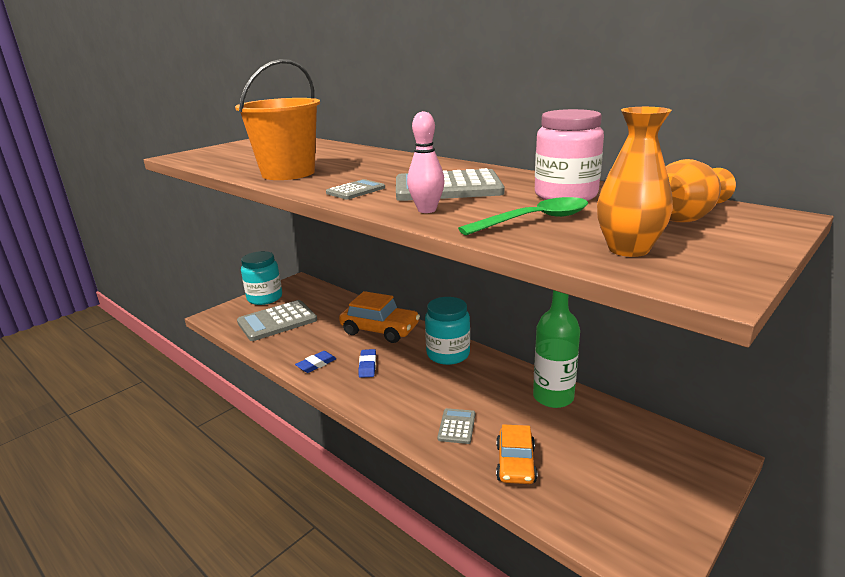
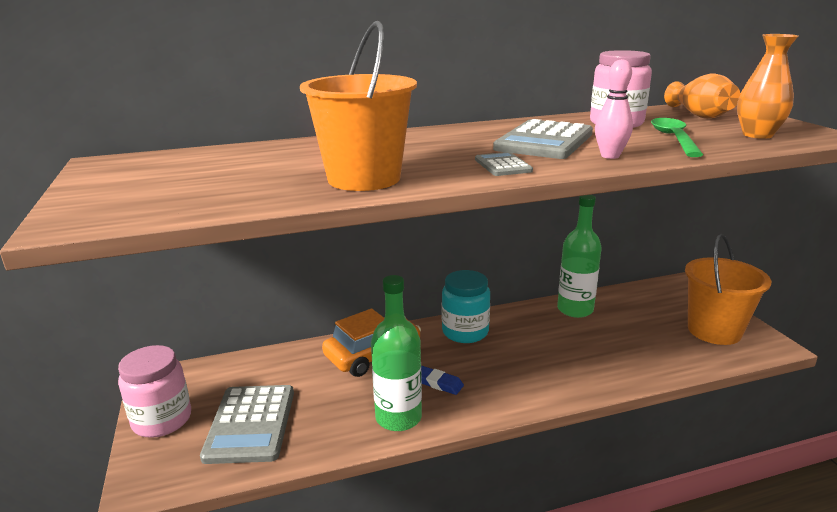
camera: 60 degrees left, 0 degrees up
(265, 298) = (162, 420): turquoise jar -> pink jar
(316, 364) = (398, 417): blue eraser -> green bottle
(457, 426) = (583, 365): grey calculator -> none
(515, 464) = (649, 355): orange car -> none
(628, 506) = (714, 331): none -> orange bucket

